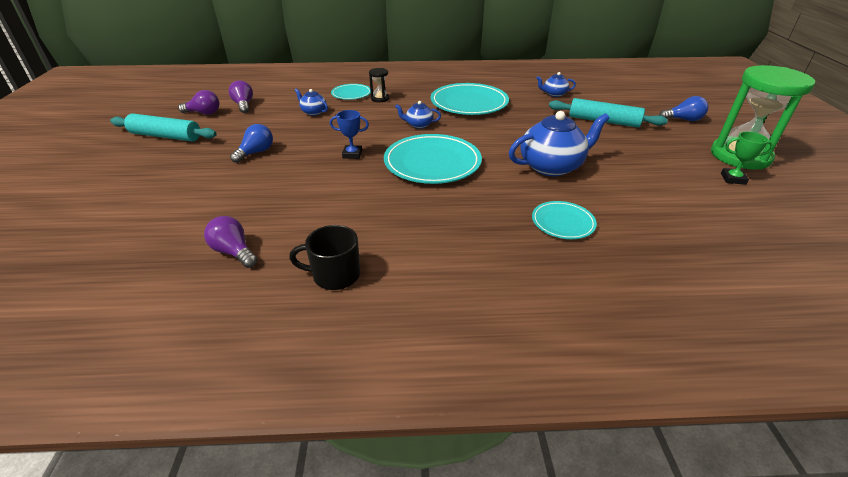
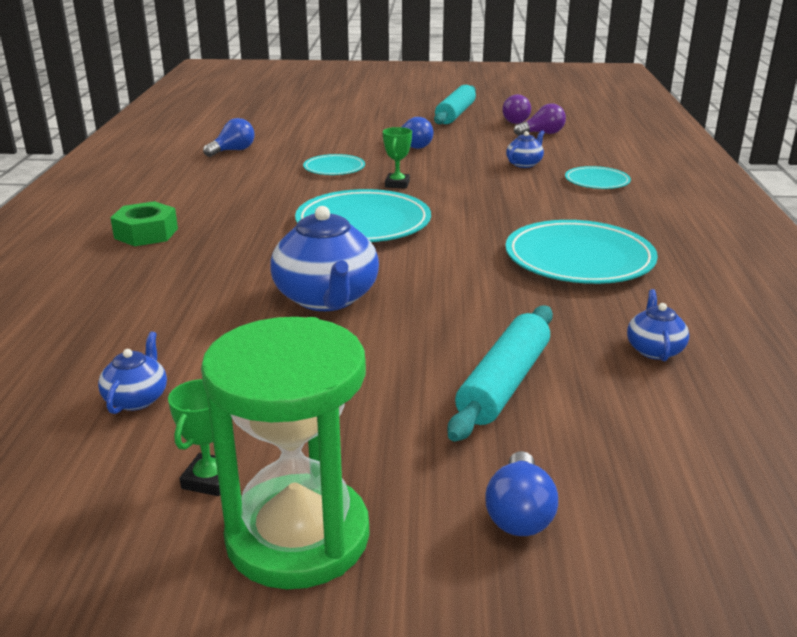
camera: 95 degrees right, 10 degrees down
(234, 252) = (233, 151): purple light bulb -> blue light bulb
(335, 275) = (176, 181): black mug -> none
(352, 154) = (397, 184): blue trophy -> green trophy
(380, 98) = (582, 198): black hourglass -> none
(418, 125) = (483, 219): blue teapot -> blue teapot (137, 399)
(478, 263) = (146, 233): none -> green nut
(563, 222) = (182, 285): turquoise plate -> turquoise plate (334, 168)

